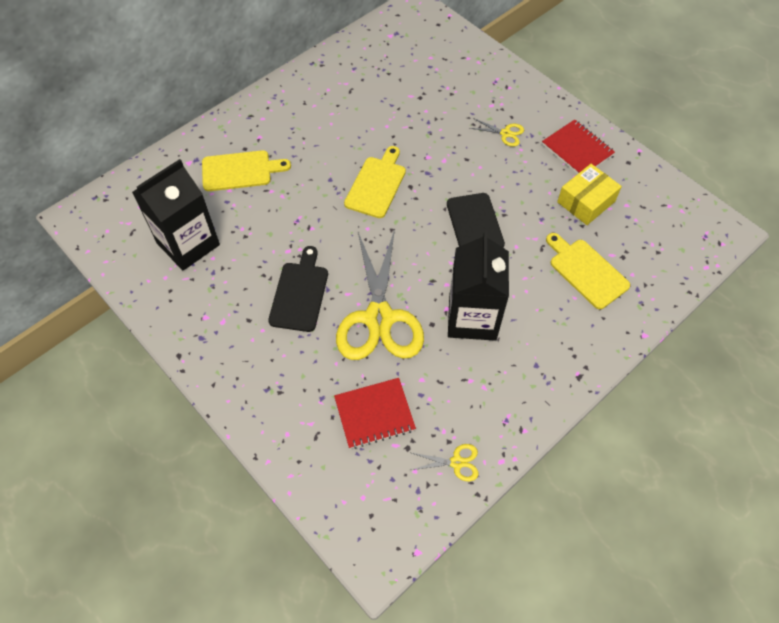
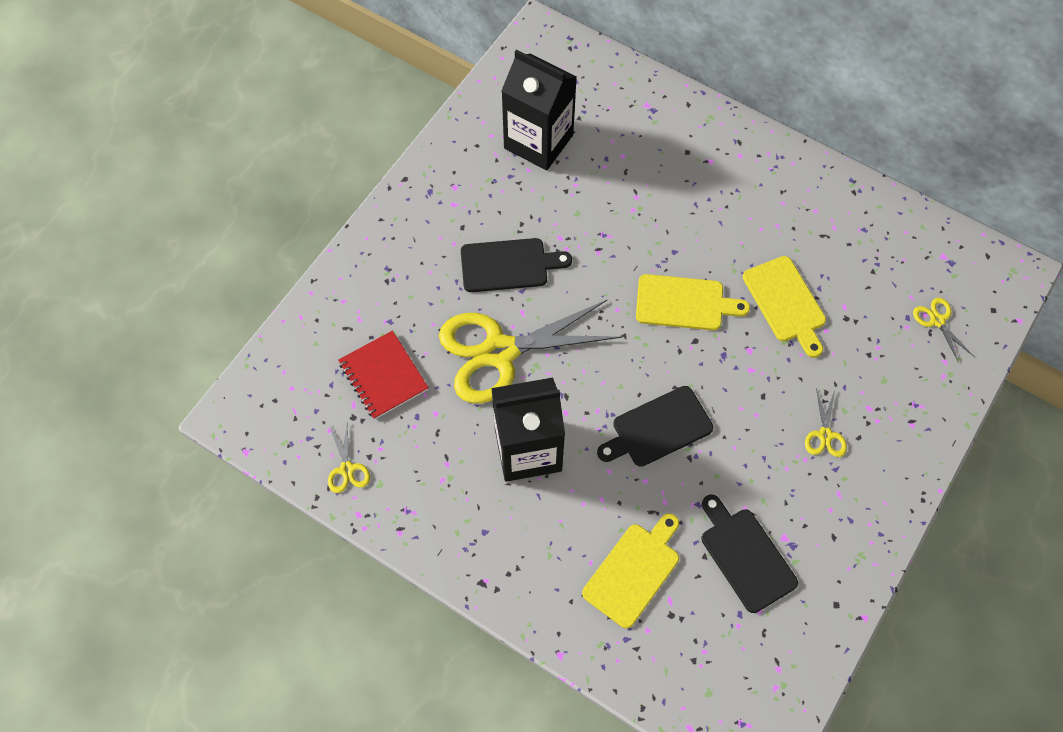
camera: 75 degrees right, 5 degrees up
(240, 171) = (653, 157): yellow cutting board -> yellow cutting board (786, 303)
(437, 52) = (937, 320): none -> yellow scissors
(577, 149) = (832, 532): red notebook -> none
(586, 202) = (745, 556): yellow box -> black cutting board

